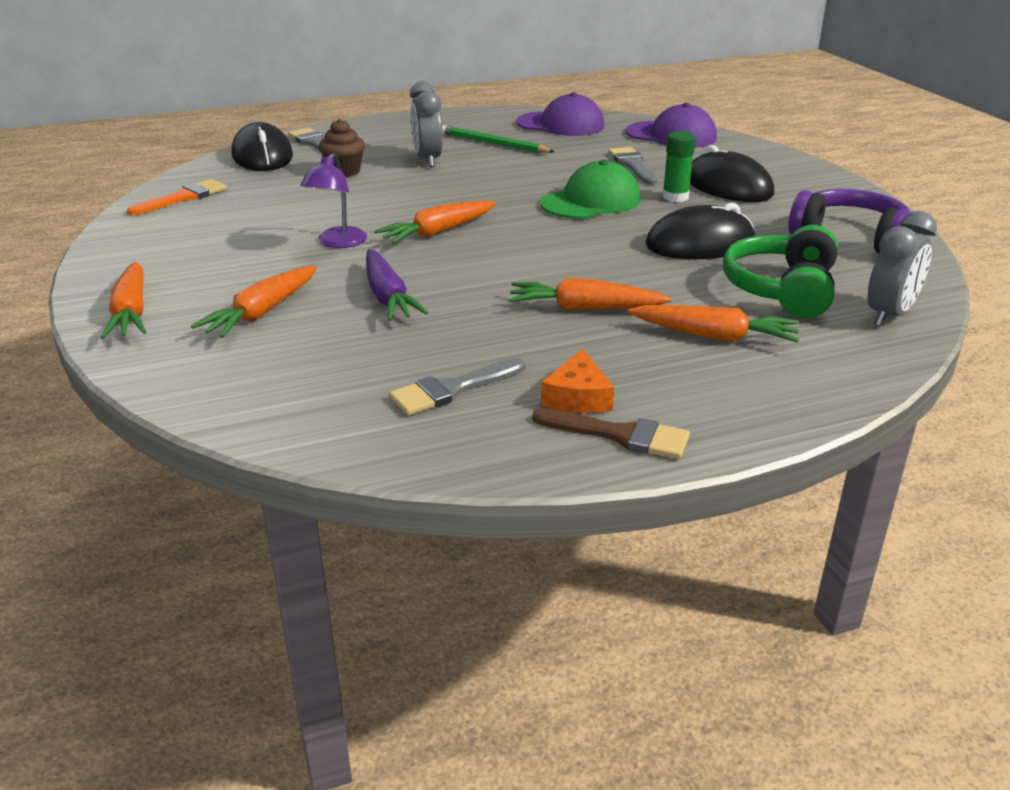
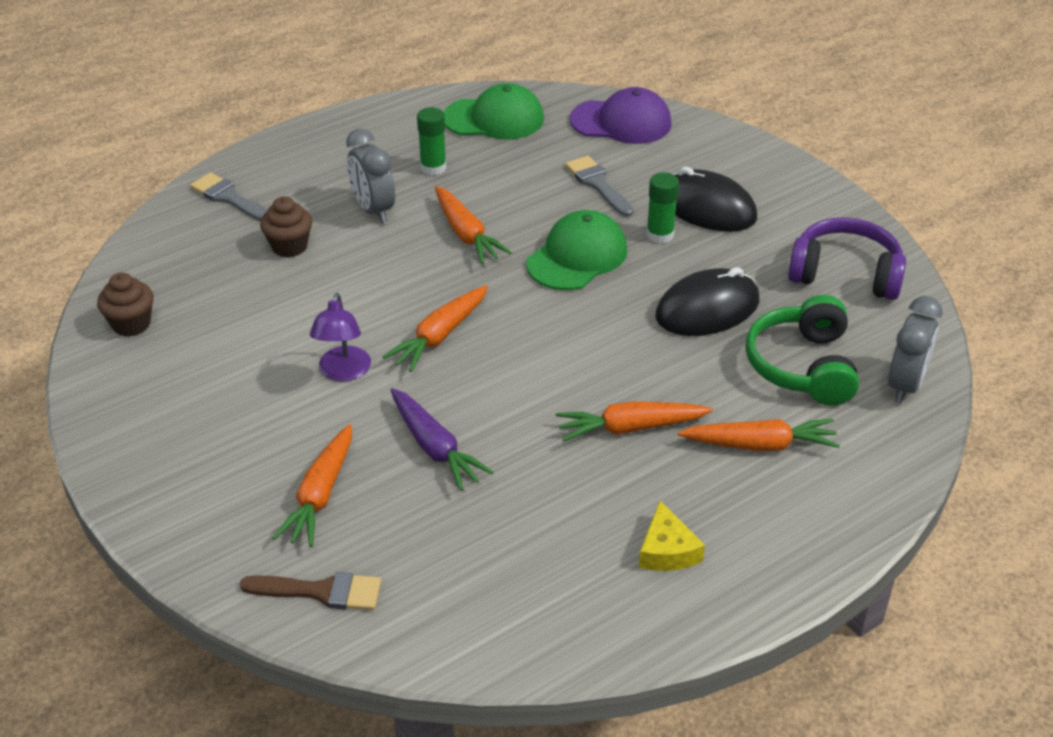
camera: 15 degrees left, 10 degrees up
(131, 312) = (186, 520): orange carrot -> orange carrot (466, 234)
(183, 197) = (131, 324): orange brush -> brown cupcake
(262, 156) = (180, 232): black mouse -> none
(452, 389) = (552, 564): grey brush -> none
(493, 143) = (433, 167): green pencil -> green glue stick
(561, 124) = (494, 119): purple cap -> green cap
(578, 397) = (667, 550): orange cheese -> yellow cheese
(620, 435) = (719, 590): brown brush -> brown brush (321, 591)

